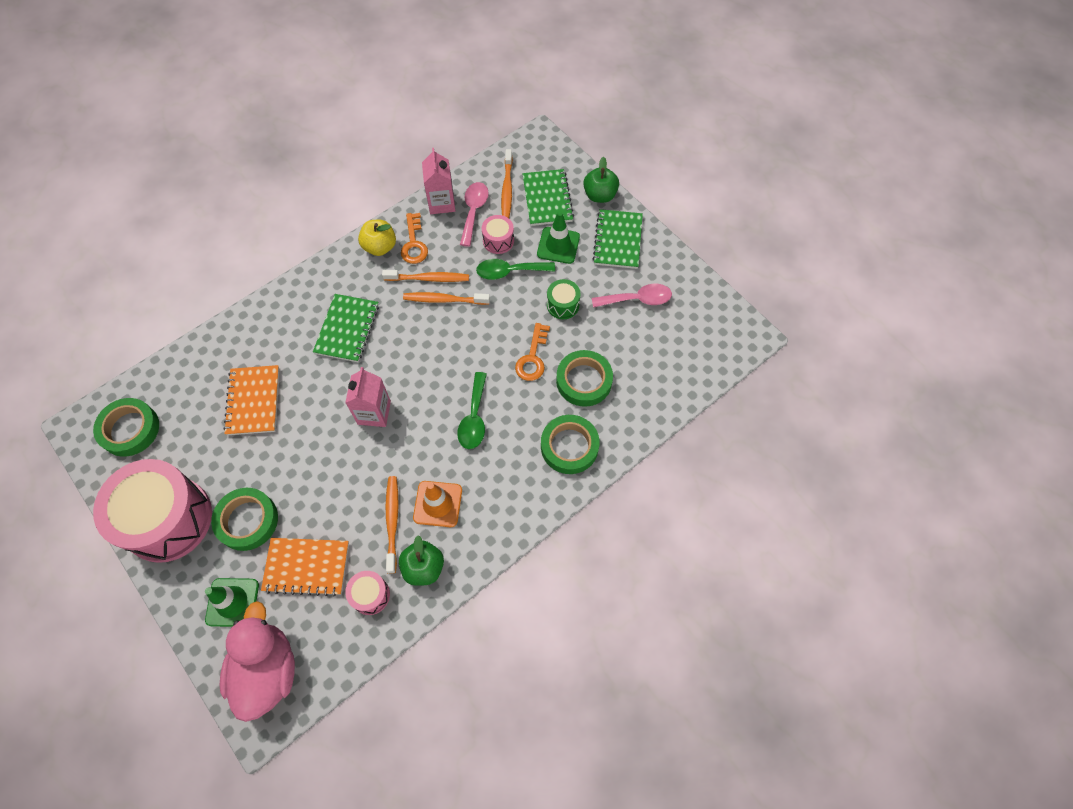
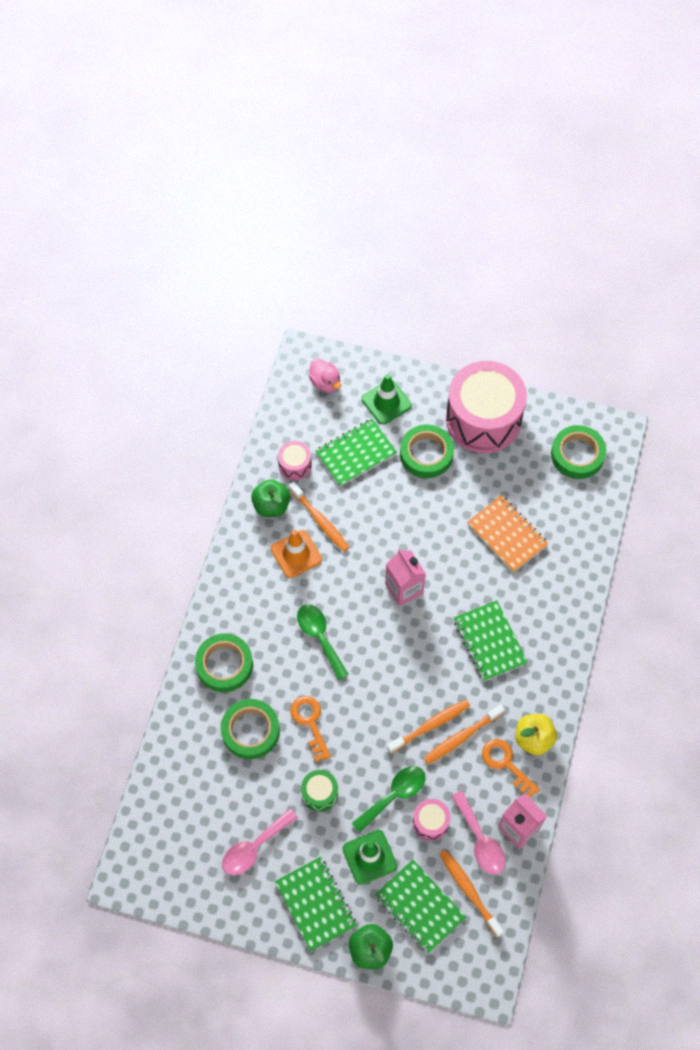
camera: 145 degrees right, 0 degrees up
(267, 670) = (325, 382): pink duck -> pink duck, size x0.53
(307, 567) = (356, 454): orange notebook -> green notebook

